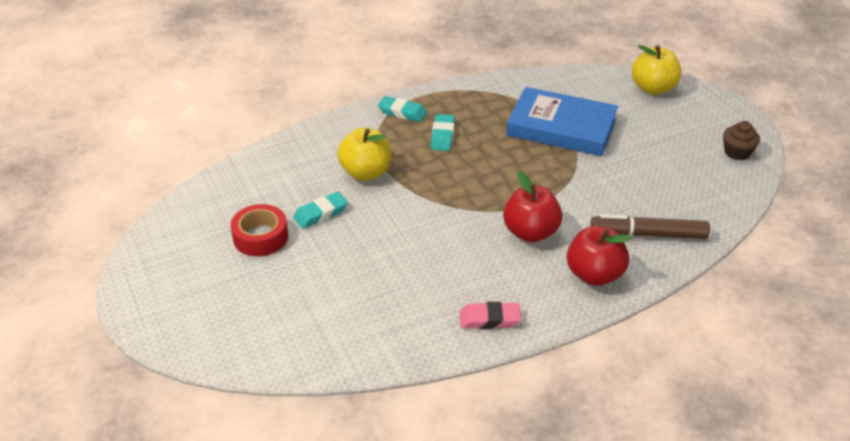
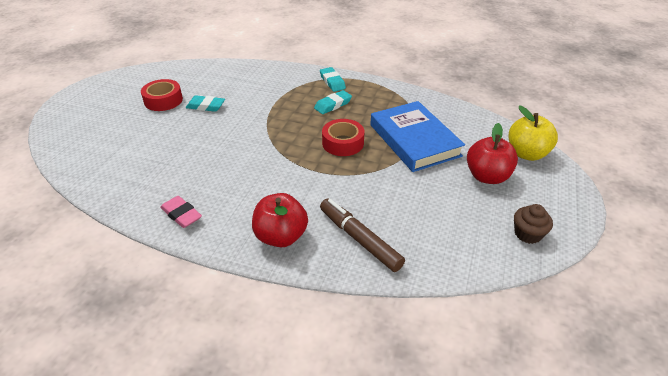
camera: 45 degrees right, 0 degrees up
(366, 172) = (261, 100): yellow apple -> none
(511, 166) = (343, 143): none -> red tape
(530, 232) = (288, 185): red apple -> red apple (487, 176)

